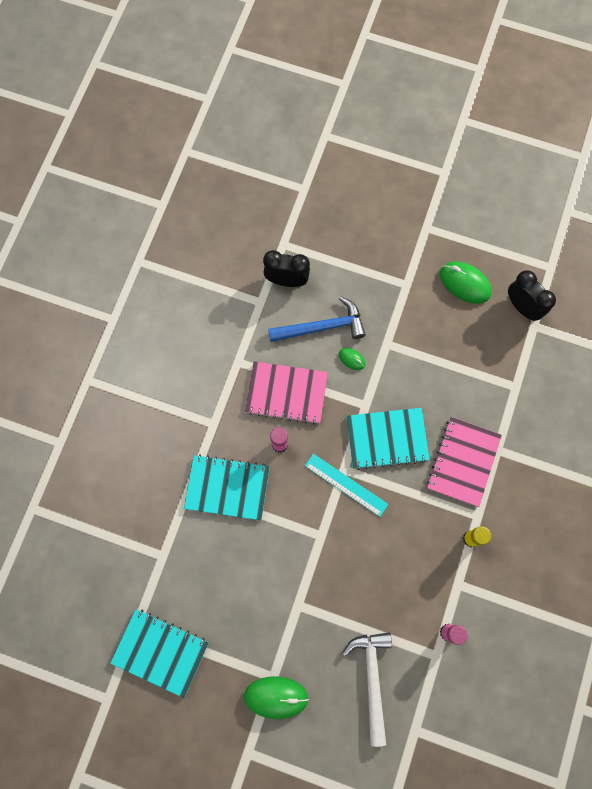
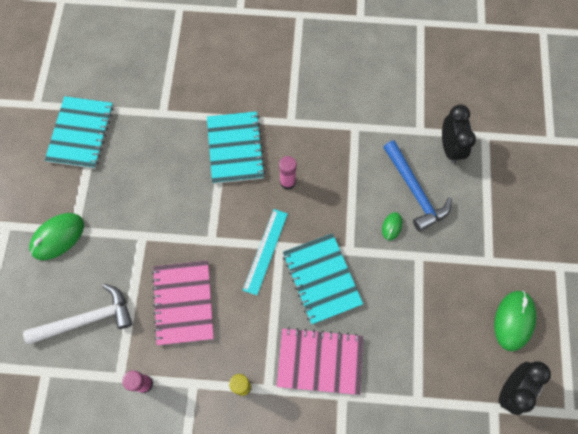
camera: 75 degrees right, 5 degrees down
(276, 697) = (58, 237): green mouse -> green mouse turned 60 degrees clockwise
(286, 393) = (338, 175): pink notebook -> pink notebook (183, 303)

